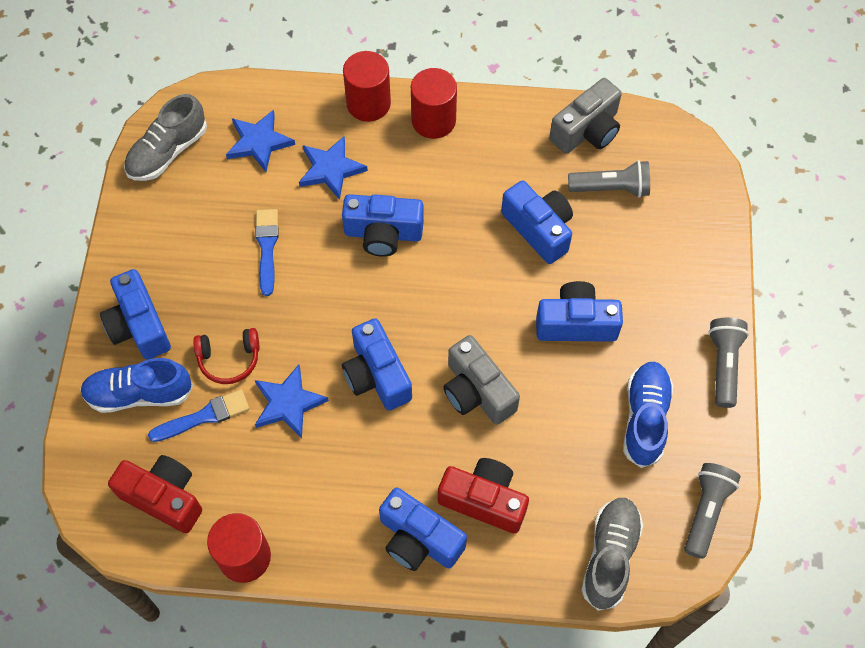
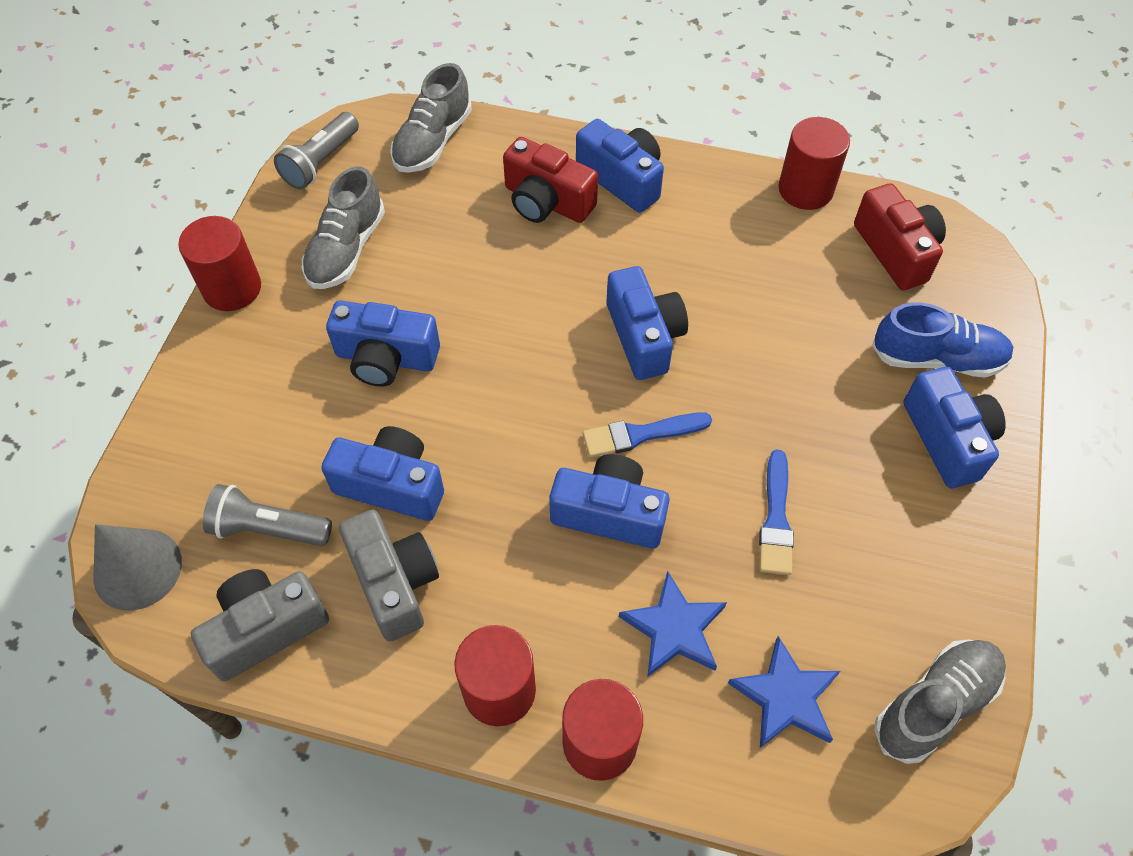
camera: 170 degrees left, 5 degrees down
(164, 497) = (896, 251): red camera -> red camera turned 150 degrees counterclockwise
(204, 416) = (855, 323): blue brush -> blue brush (640, 434)
(229, 359) = (826, 381): red headphones -> none
(288, 403) = (753, 322): blue star -> none
(477, 391) = (528, 302): grey camera -> grey camera (394, 582)
(539, 229) = (391, 485): blue camera -> blue camera turned 135 degrees clockwise
(645, 418) = (346, 249): blue shoe -> grey shoe
(684, 151) = (137, 569): none -> grey cone
(723, 365) = (232, 288): grey flashlight -> red cylinder

